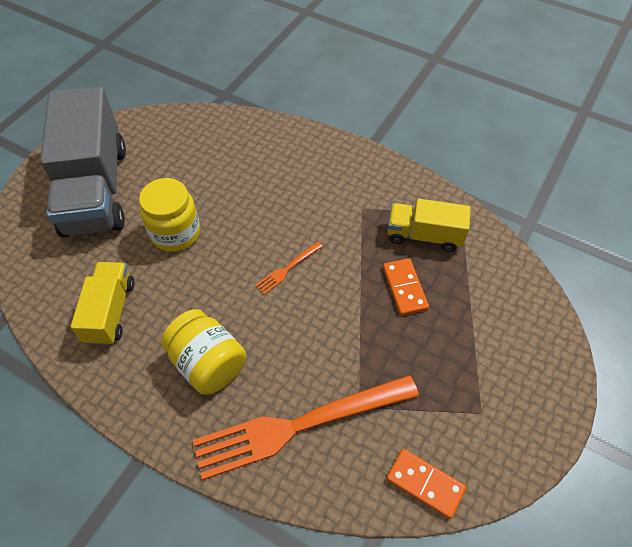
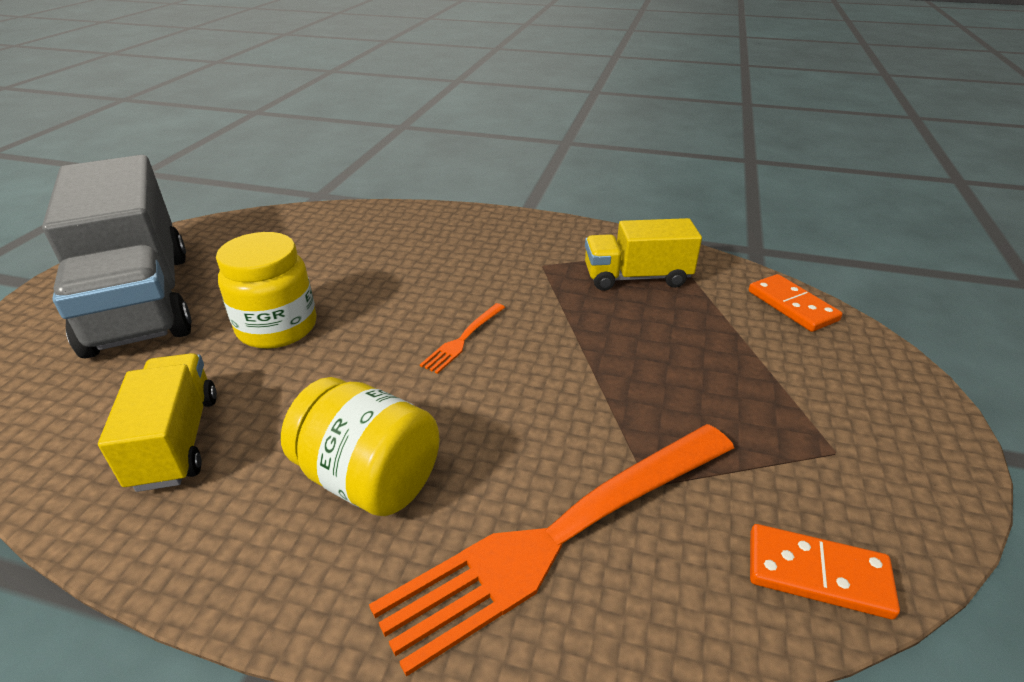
camera: 15 degrees left, 20 degrees down
(404, 288) = (640, 332): orange domino -> orange domino (792, 306)

